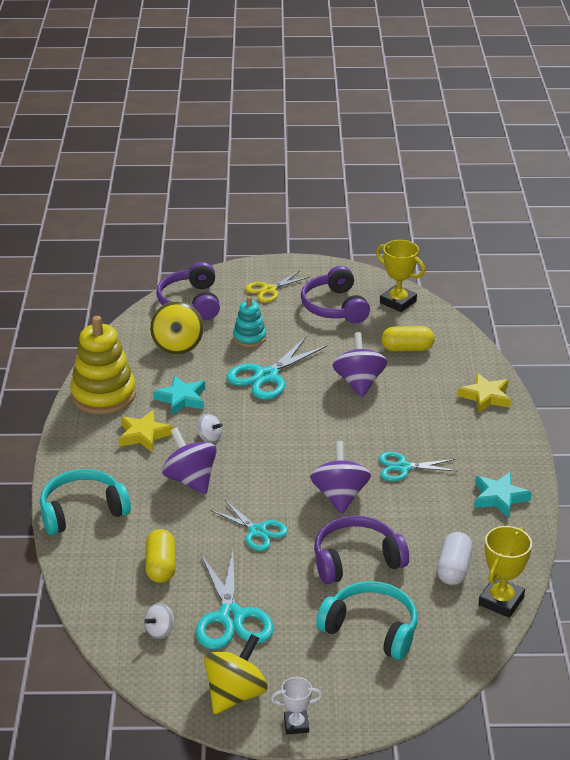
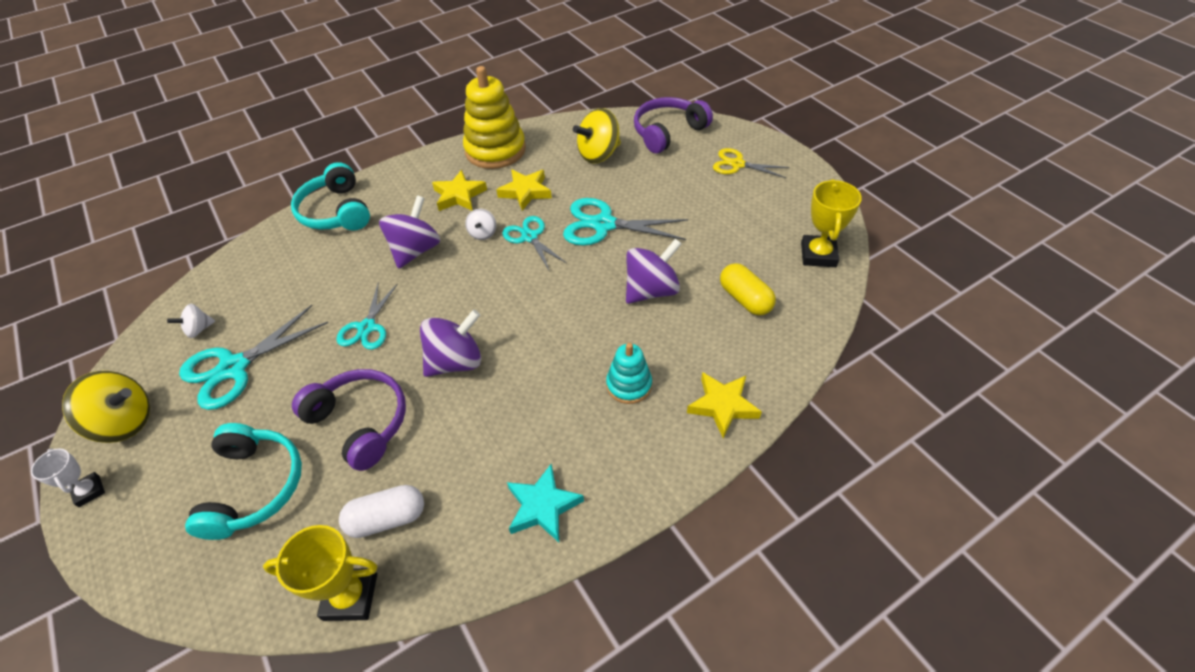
camera: 60 degrees right, 15 degrees up
(82, 511) = (336, 211): turquoise headphones -> turquoise headphones turned 150 degrees counterclockwise
(160, 630) = (199, 329): white spinning top -> white spinning top turned 45 degrees counterclockwise
(161, 566) = (286, 289): yellow capsule -> none
(181, 399) = (525, 192): turquoise star -> yellow star
(249, 337) = (652, 187): turquoise stacking toy -> turquoise stacking toy (629, 385)
(335, 307) = (758, 216): purple headphones -> none
(403, 467) = (537, 390): turquoise scissors -> turquoise scissors (529, 237)

